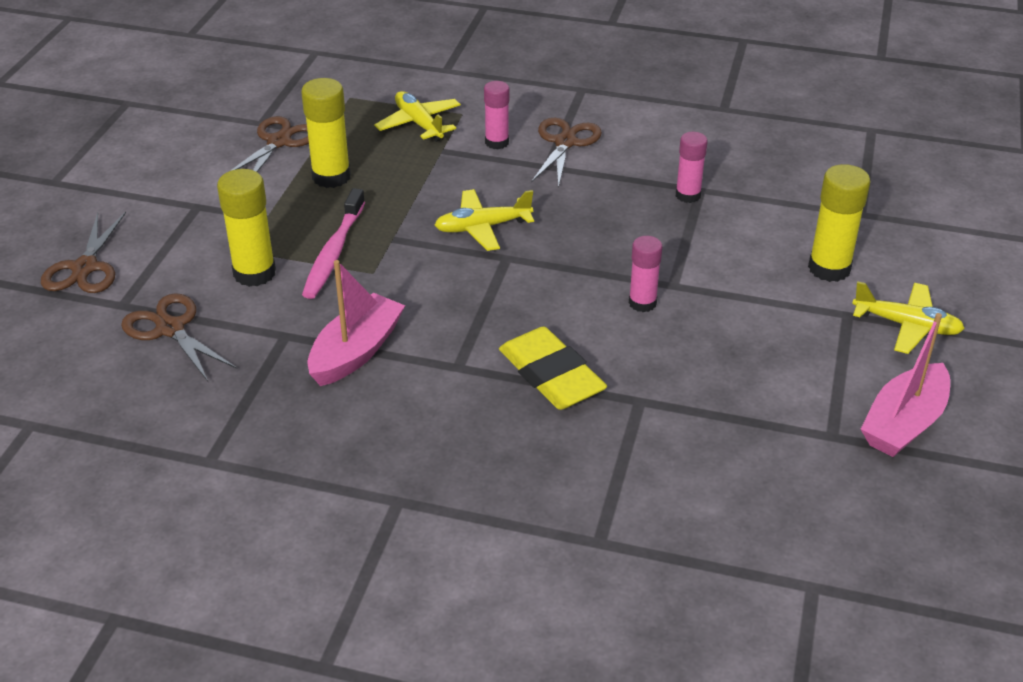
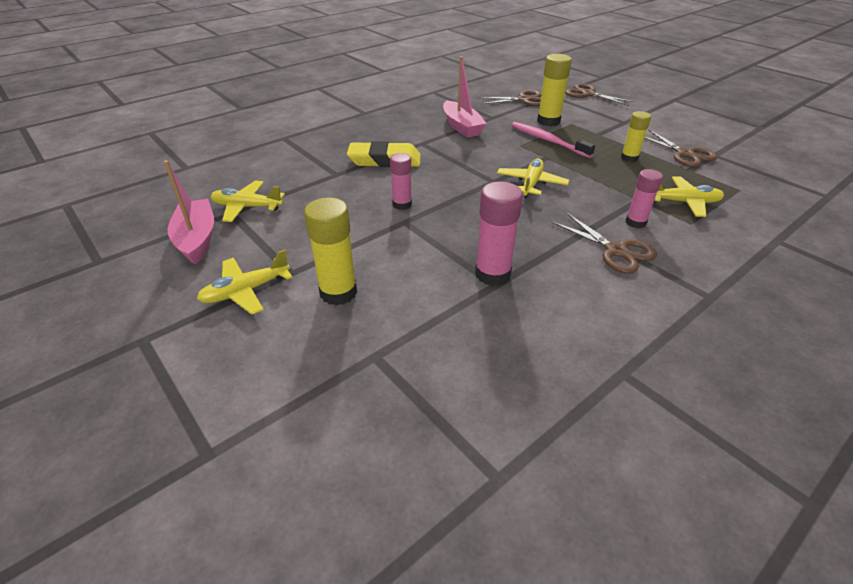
camera: 125 degrees right, 0 degrees up
(331, 177) = (629, 158): yellow glue stick -> yellow glue stick, size x0.65
(688, 195) = (492, 274): pink glue stick -> pink glue stick, size x1.54
(805, 429) = (247, 207): none -> yellow plane

